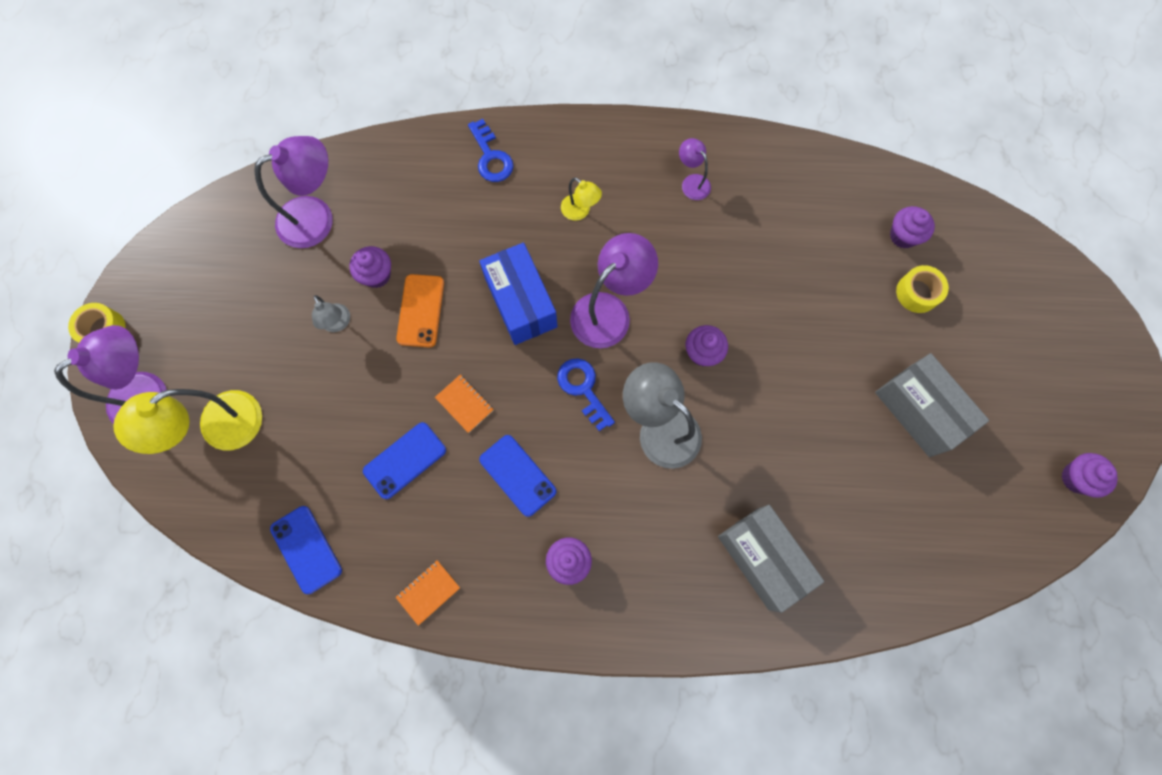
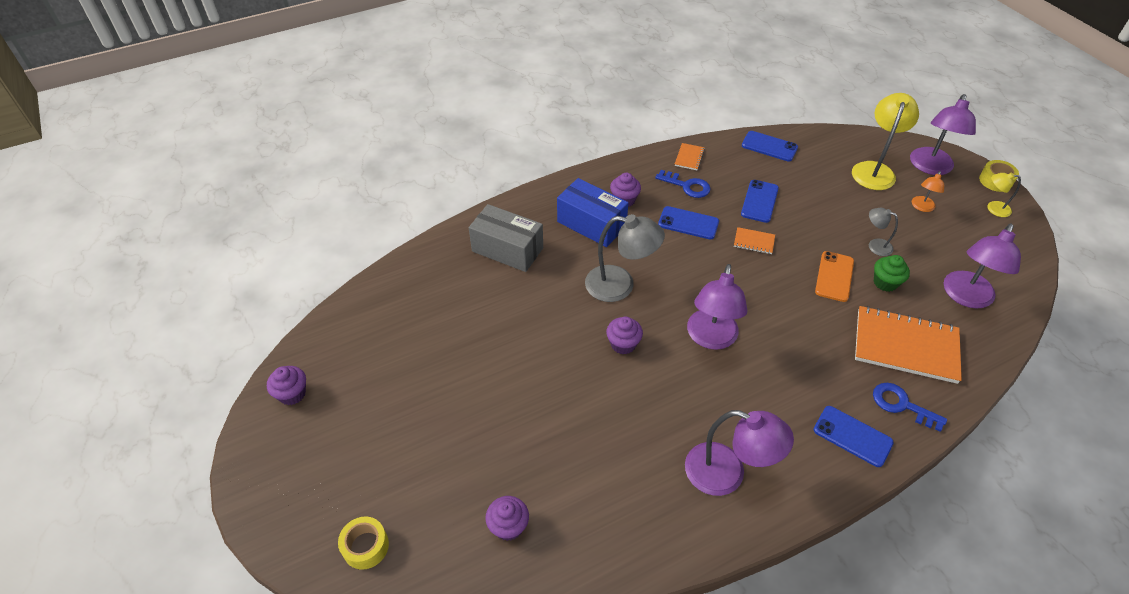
camera: 150 degrees right, 25 degrees down
(230, 343) = (921, 207): none -> orange lamp
(376, 275) = (885, 282): purple cupcake -> green cupcake
(420, 311) = (834, 276): orange phone -> orange phone turned 45 degrees clockwise
(430, 203) = (905, 346): none -> orange notebook
(521, 302) = (776, 313): blue box -> blue box (591, 224)
(559, 156) = (852, 436): none -> blue phone
(580, 211) = (794, 398): yellow lamp -> yellow lamp (993, 208)
(583, 388) = (688, 284): blue key -> blue key (687, 186)
(692, 182) = (727, 474): purple lamp -> purple lamp, size x1.94
(917, 293) = (473, 477): yellow tape -> yellow tape (365, 546)
(919, 411) = (435, 383): grey box -> none

